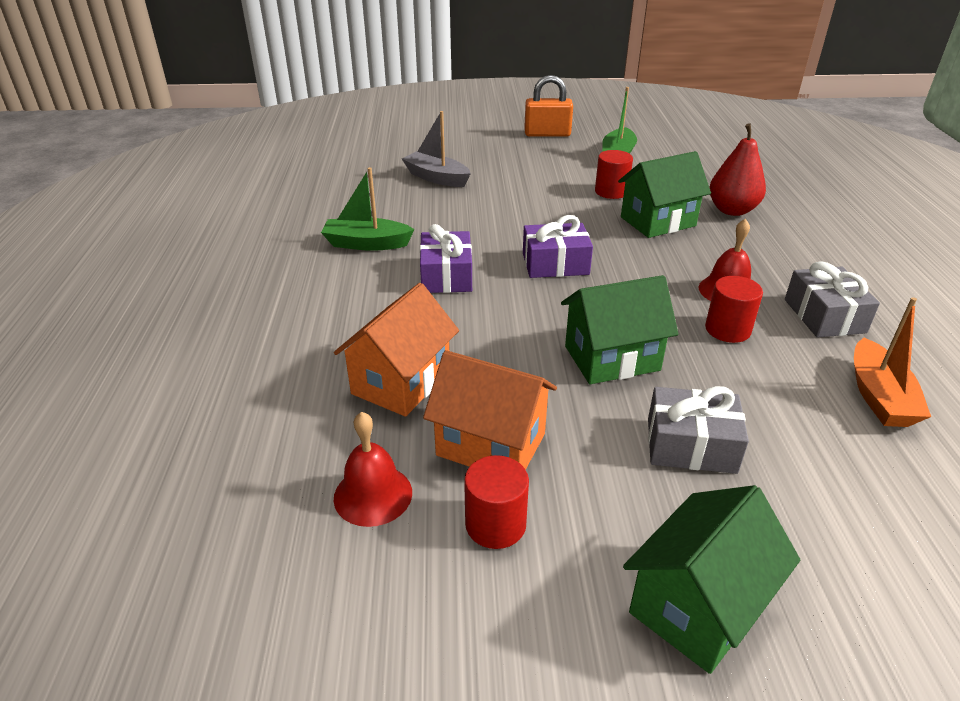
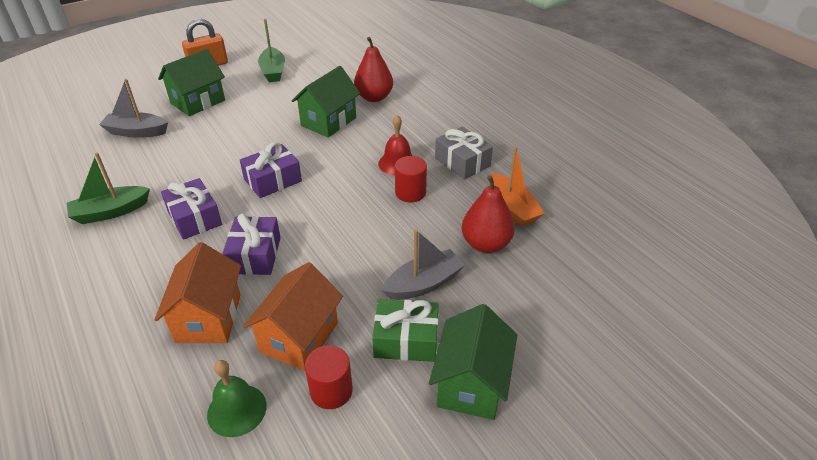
camera: 30 degrees left, 5 degrees up
(373, 495) = (237, 410): red bell -> green bell
(490, 335) = (255, 255): none -> purple gift
(491, 444) = (299, 337): orange house -> orange house turned 60 degrees counterclockwise
(611, 192) = (283, 105): red cylinder -> none
(612, 358) = (348, 241): green house -> green house (198, 102)
(629, 505) = (406, 340): none -> green gift
(691, 445) = (424, 284): grey gift -> grey boat
(812, 429) = (486, 244): none -> red pear

